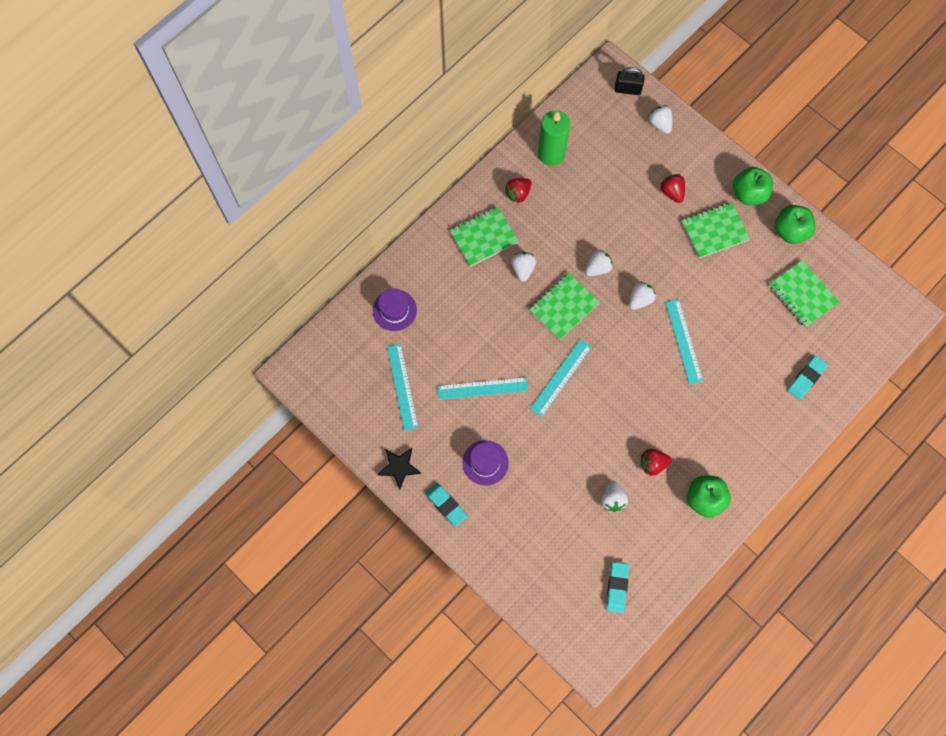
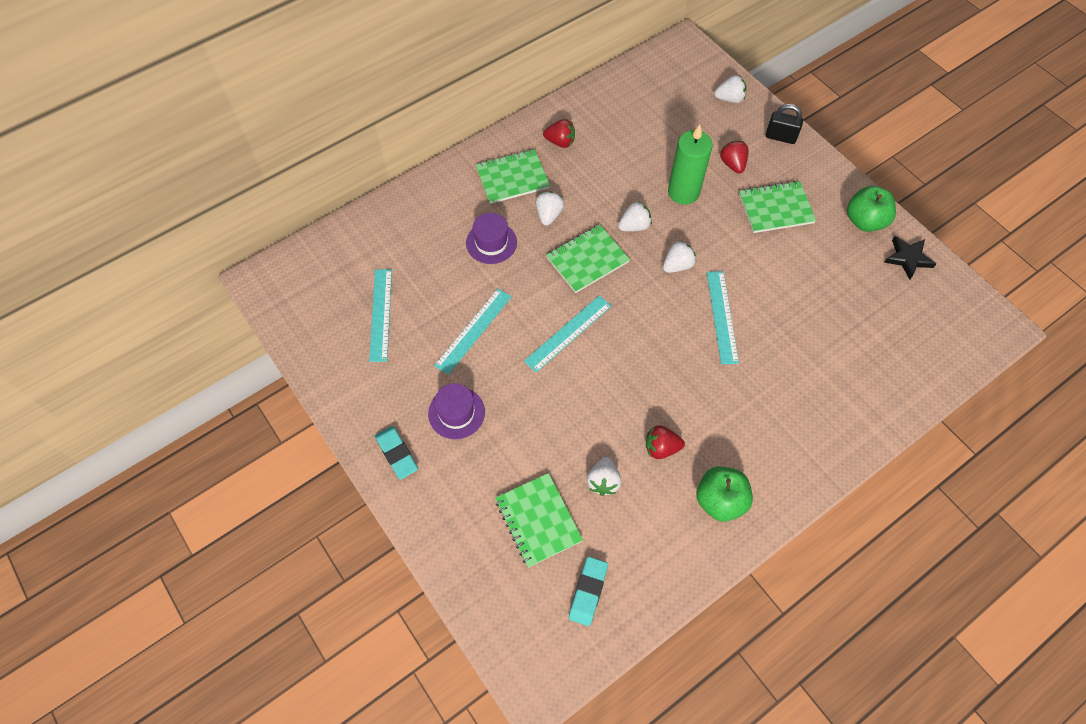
camera: 10 degrees right, 10 degrees down
(394, 310) = (394, 234): purple hat -> purple hat (491, 242)
(399, 467) = (352, 401): black star -> black star (908, 258)
(482, 388) = (473, 330): turquoise ruler -> turquoise ruler turned 60 degrees counterclockwise
(518, 194) = (560, 142): red strawberry -> red strawberry turned 135 degrees counterclockwise
(551, 154) = (605, 110): green candle -> green candle (683, 192)
(627, 89) = (700, 63): black padlock -> black padlock (780, 137)
(659, 124) = (729, 99): white strawberry -> white strawberry turned 105 degrees clockwise
(749, 194) = (820, 178): green apple -> none
(802, 294) = (872, 288): green notebook -> green notebook (538, 520)
(806, 378) = (866, 380): turquoise eraser -> none

